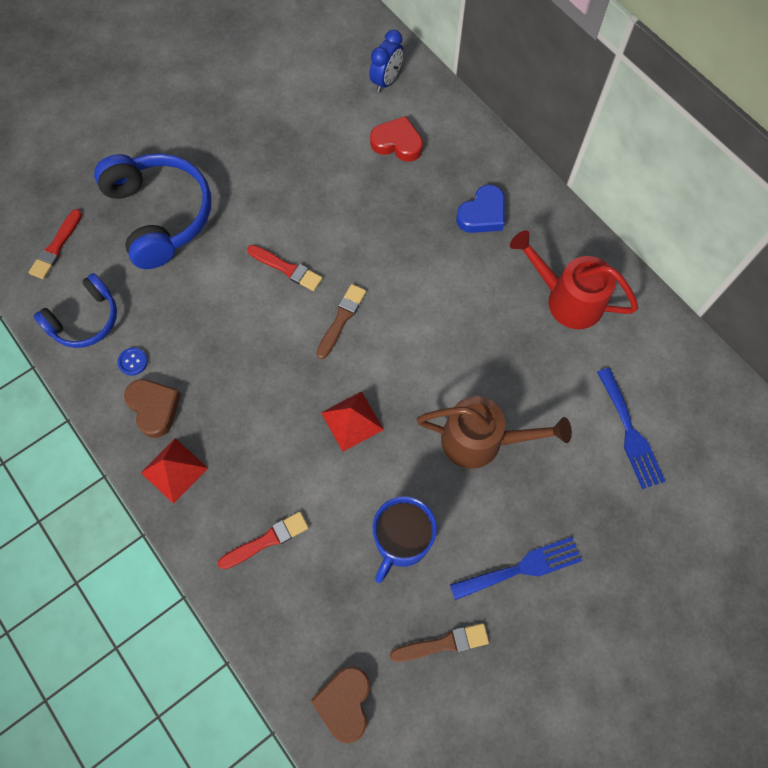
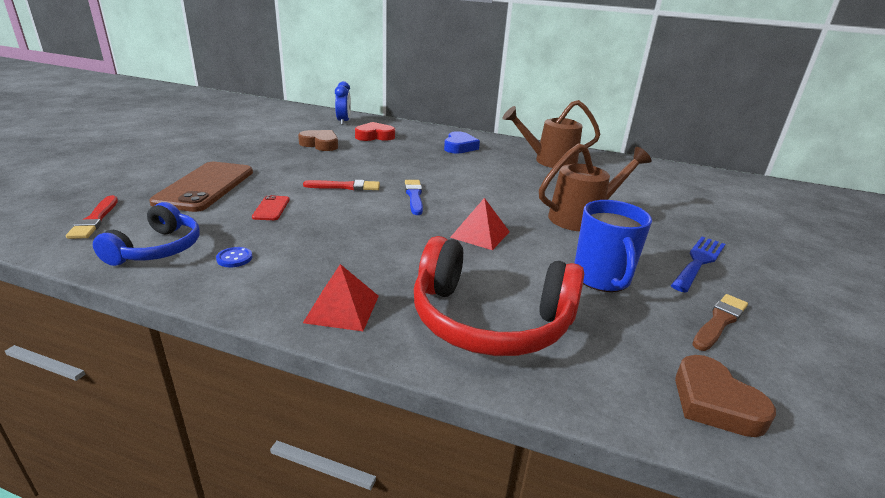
camera: 35 degrees left, 40 degrees down
(154, 408) = (283, 278): brown heart -> brown heart (320, 144)
(160, 215) = (205, 187): blue headphones -> brown phone
(197, 286) = (271, 208): none -> red phone
(266, 540) = (490, 320): red brush -> red headphones
(341, 319) = (414, 196): brown brush -> blue brush
(566, 299) = (549, 161): red watering can -> brown watering can
(630, 433) = (658, 192): blue fork -> none

